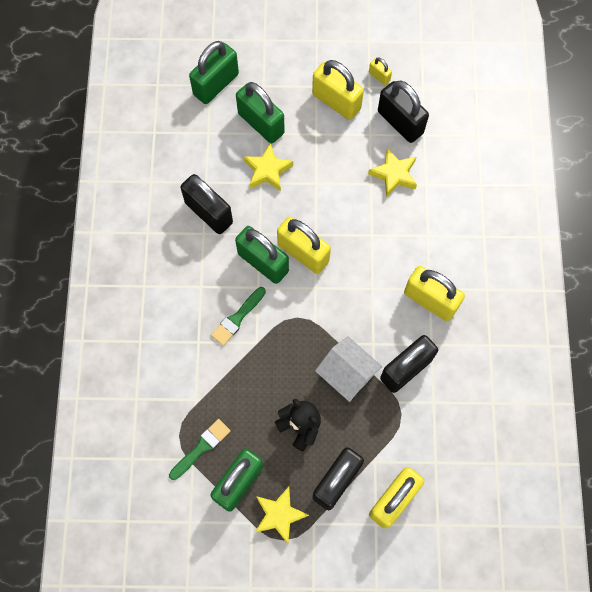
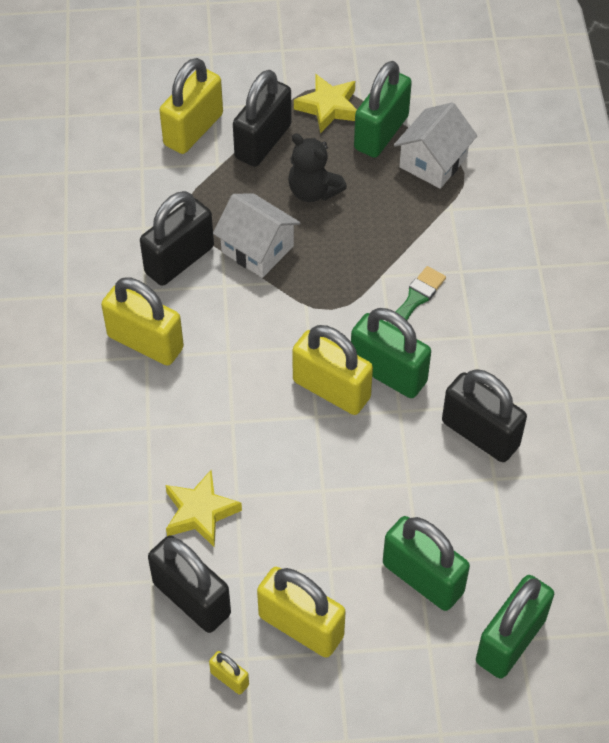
camera: 175 degrees right, 15 degrees down
(201, 447) = (433, 162): green brush -> white house
(267, 170) = (401, 503): yellow star -> none

